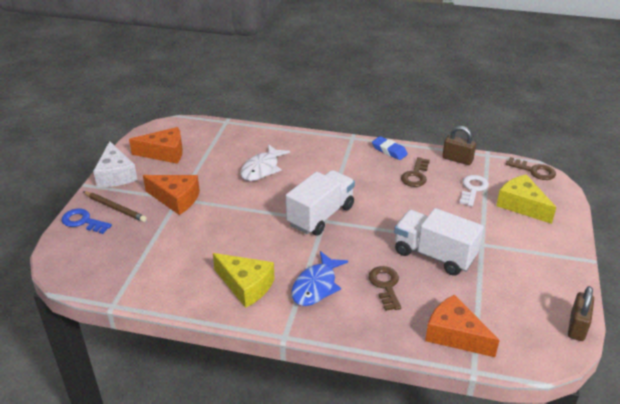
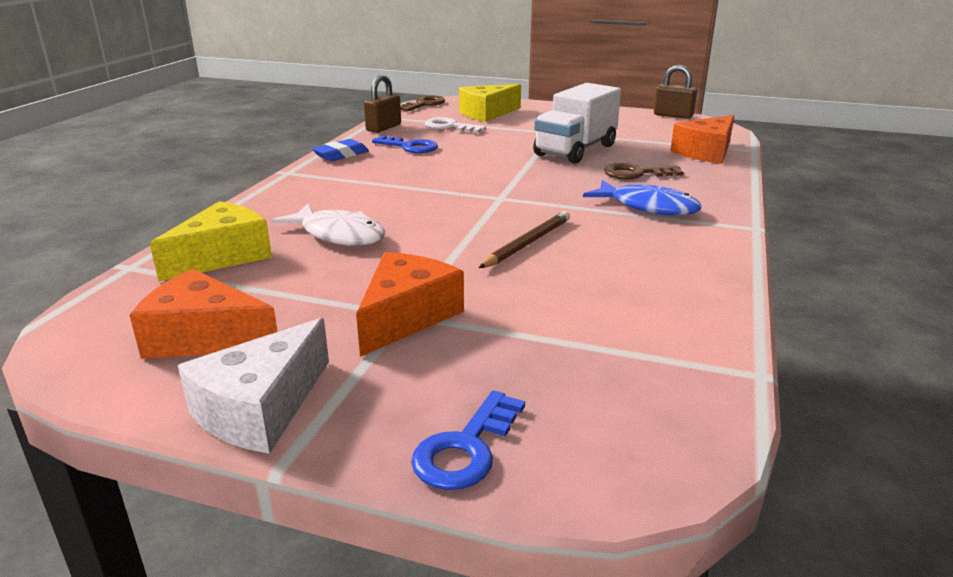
camera: 85 degrees left, 10 degrees down
(115, 208) = (418, 397): brown pencil -> brown pencil (527, 243)
(116, 175) = (261, 408): white cheese -> white cheese turned 135 degrees clockwise
(164, 153) = (204, 338): orange cheese -> orange cheese turned 75 degrees counterclockwise
(246, 286) = (661, 250): yellow cheese -> yellow cheese (222, 256)
(320, 215) = (489, 199): white truck -> none
(415, 175) = (410, 147): brown key -> blue key

